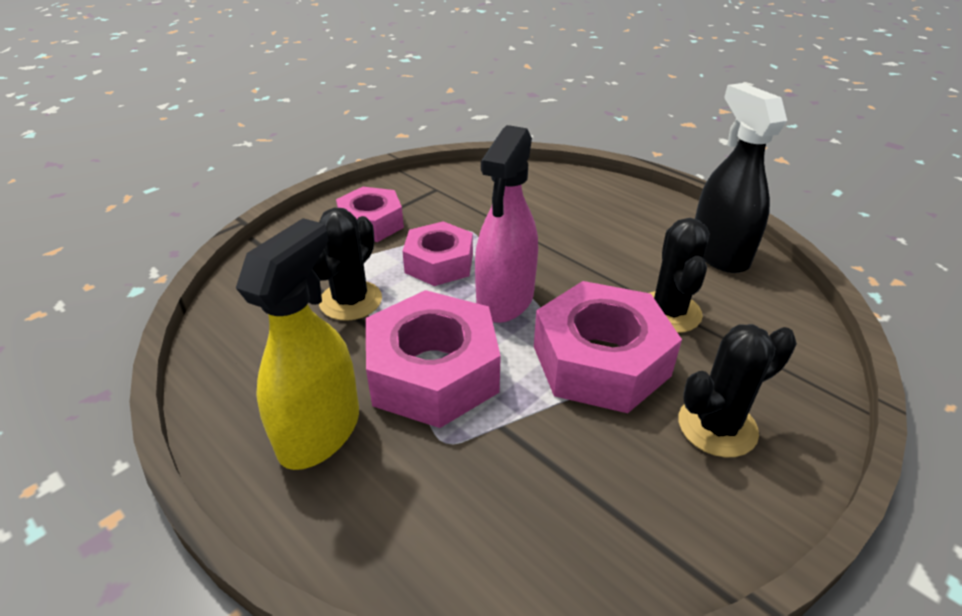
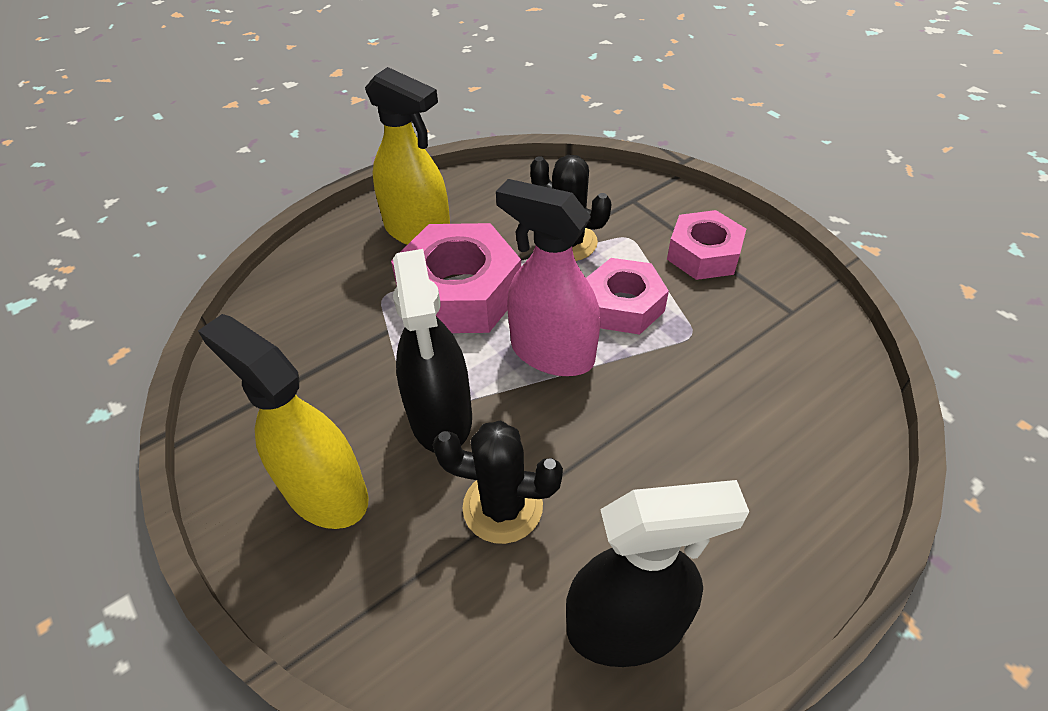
camera: 100 degrees right, 10 degrees up
(600, 360) = (441, 417): pink nut -> black spray bottle
(717, 426) = (325, 492): black cactus -> yellow spray bottle

